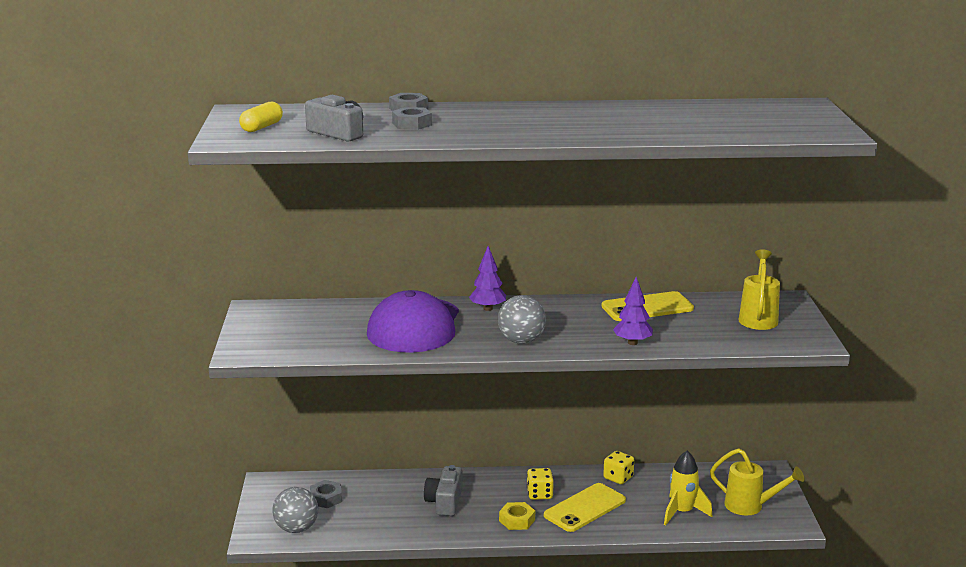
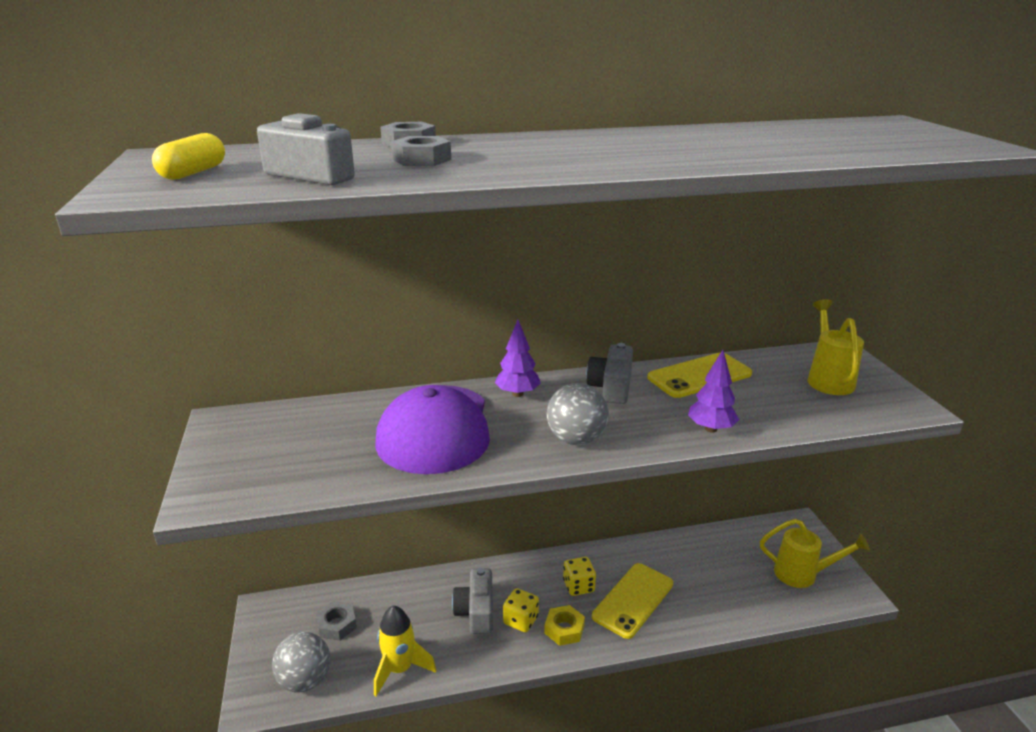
camera: 10 degrees left, 5 degrees up
(567, 310) = (611, 387): none -> grey camera
(618, 478) = (653, 552): yellow dice -> yellow dice (521, 620)
(682, 512) = (737, 592): yellow rocket -> yellow rocket (400, 669)

